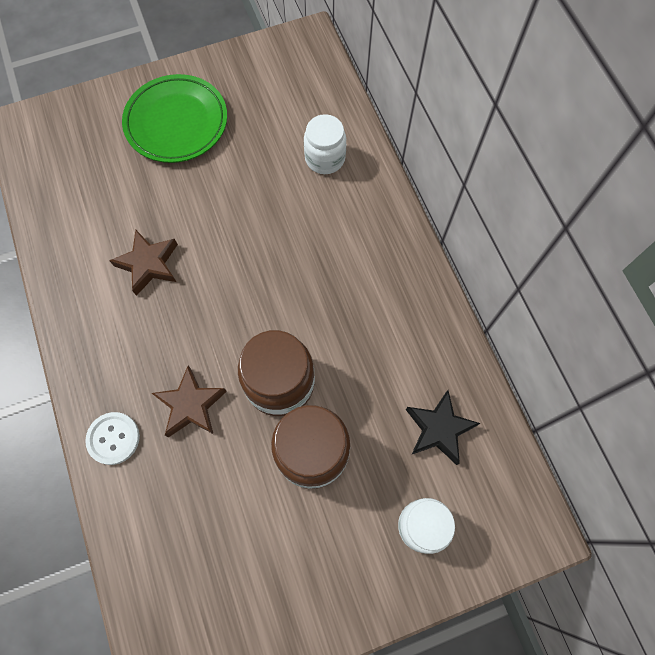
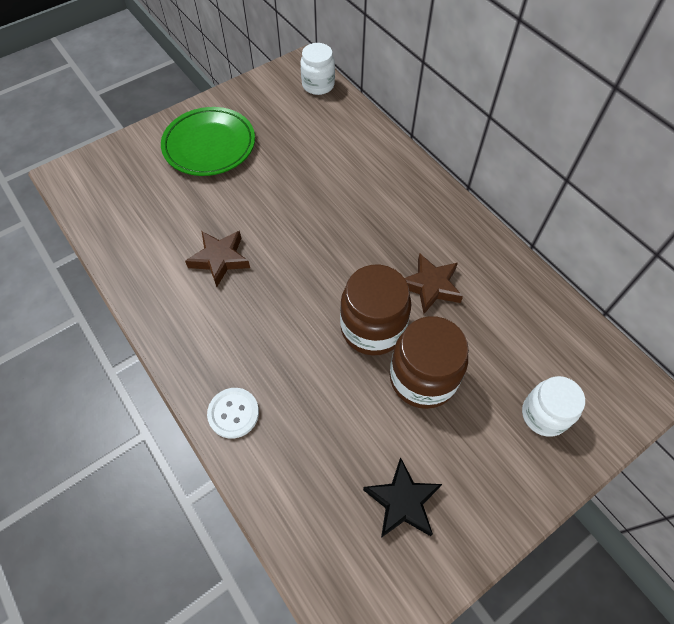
camera: 15 degrees left, 10 degrees down
(191, 405) = (297, 366): brown star -> brown star (430, 286)
(325, 158) = (347, 147): white jar -> white jar (318, 85)
(439, 429) = (525, 331): black star -> black star (402, 501)

